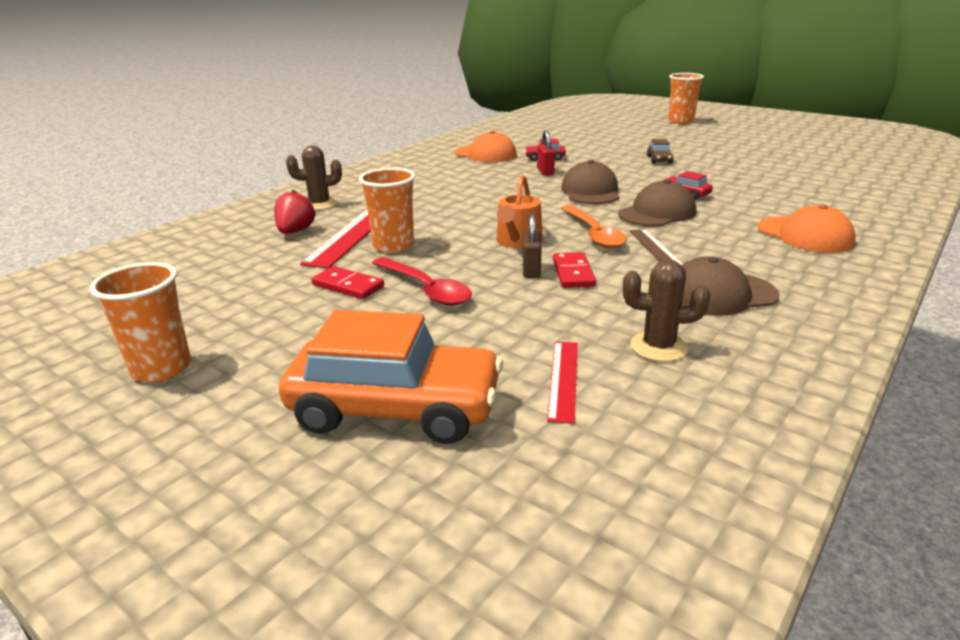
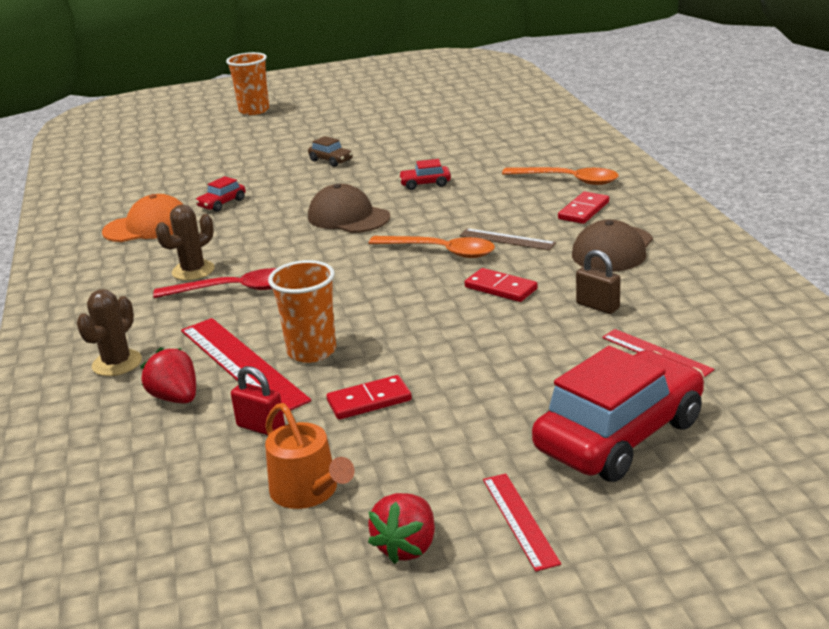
camera: 50 degrees left, 0 degrees up
(161, 368) = (407, 547): orange cup -> red strawberry
(223, 404) = (519, 520): none -> red ruler
(395, 409) = (619, 436): orange car -> red car
(426, 289) = (435, 363): red spoon -> red spoon (235, 290)
(518, 241) = (402, 289): orange watering can -> orange watering can (308, 491)
(531, 270) = (469, 303): brown padlock -> brown padlock (597, 306)
(545, 171) = (259, 217): red padlock -> red padlock (261, 427)
(657, 213) = (443, 210): brown cap -> none
(659, 347) = (655, 302): brown cactus -> brown cactus (193, 271)
(764, 259) = (584, 210): none -> red domino
(805, 235) = (568, 180): orange cap -> orange spoon

